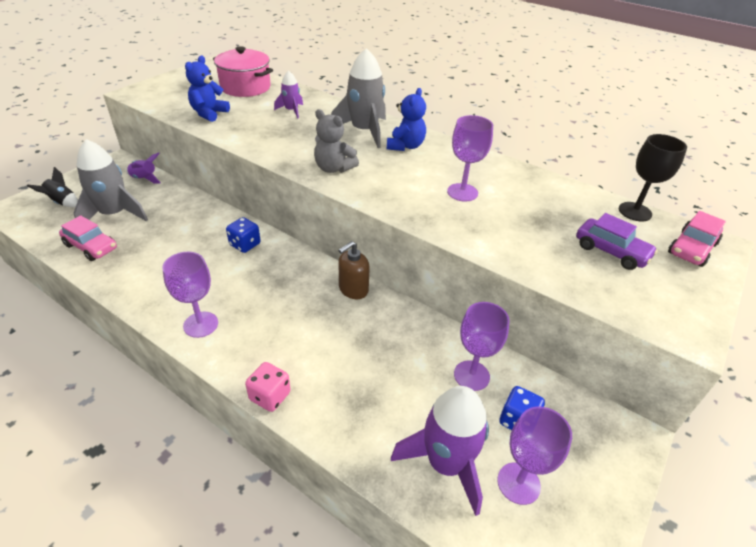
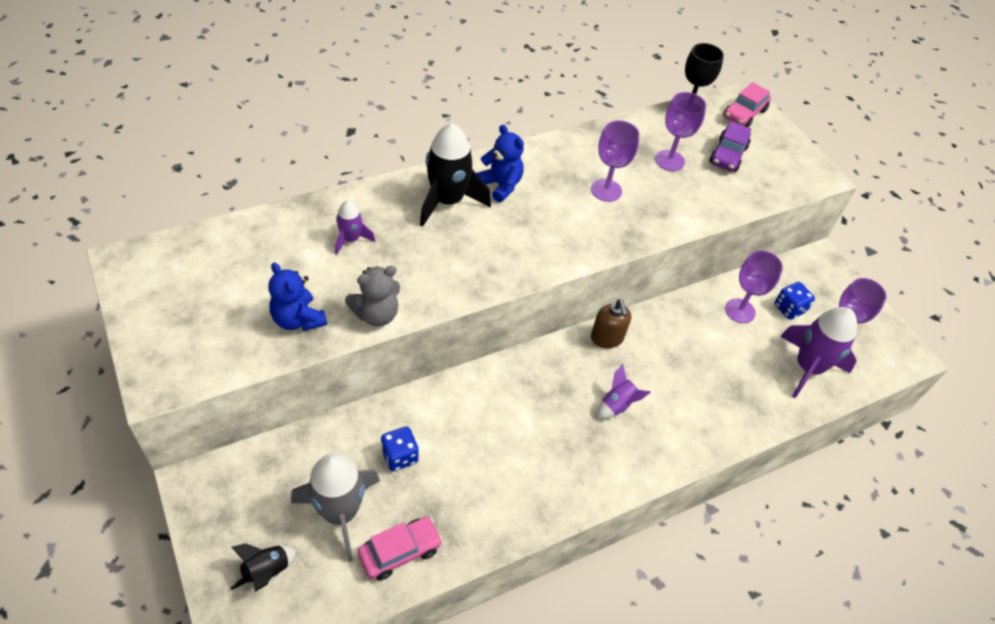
camera: 65 degrees left, 10 degrees up
(145, 178) = (272, 459): purple rocket -> purple rocket (617, 405)
(201, 324) = (595, 475): purple goblet -> purple goblet (669, 160)
(245, 87) = (244, 257): pink pot -> none
(245, 244) = (487, 397): blue dice -> blue dice (399, 456)
(270, 396) = (706, 450): pink dice -> none
(333, 168) = (510, 258): grey teddy bear -> grey teddy bear (376, 314)
(364, 131) = (447, 201): grey rocket -> black rocket
(611, 251) = (728, 155): purple car -> purple car turned 135 degrees clockwise
(691, 249) = (744, 114): pink car -> pink car turned 60 degrees clockwise

